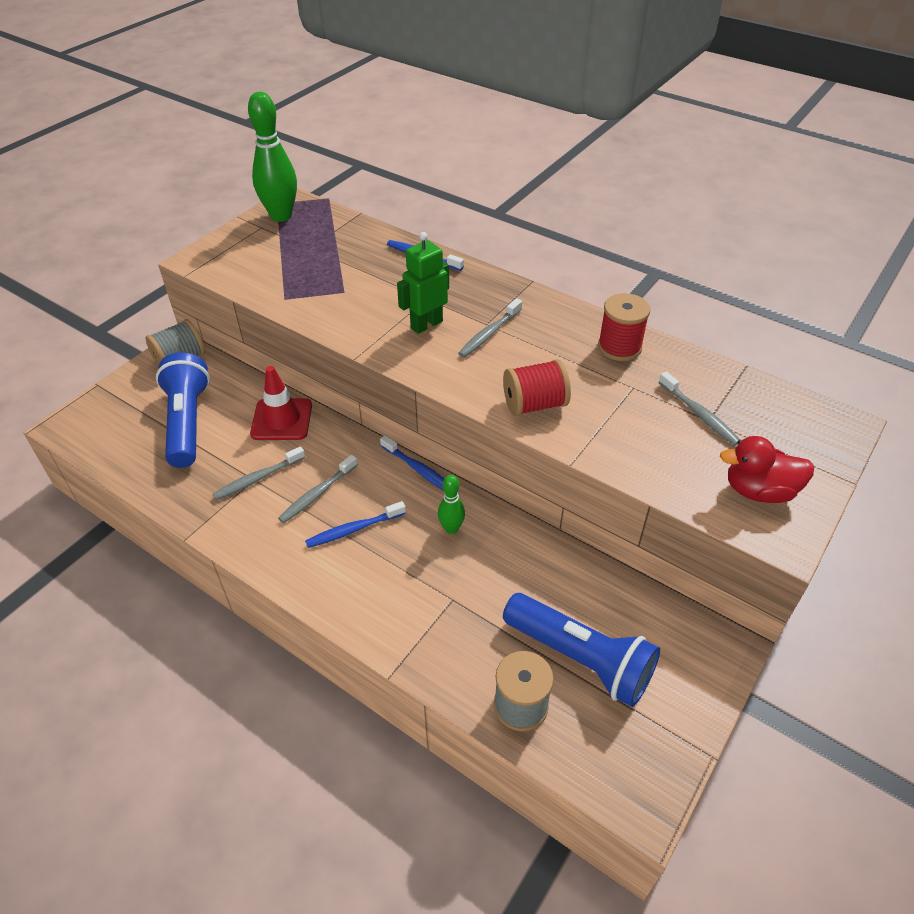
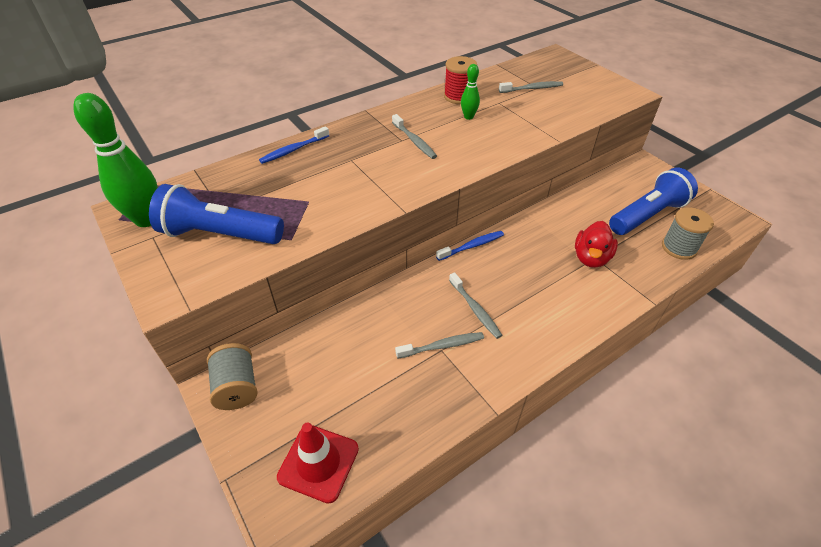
camera: 70 degrees left, 0 degrees up
(187, 422) = (341, 392): blue flashlight -> blue flashlight (219, 234)
(258, 478) = (442, 346): grey toothbrush -> grey toothbrush turned 90 degrees counterclockwise
(282, 419) = (375, 317): red traffic cone -> red traffic cone (318, 462)
(354, 529) = (519, 294): blue toothbrush -> none
(426, 324) = (385, 166): green robot -> none
(451, 528) = (534, 243): green bowling pin -> green bowling pin (468, 117)
(534, 404) = (499, 140): red spool -> none
(759, 491) = (598, 89): red duck -> red duck (591, 258)

